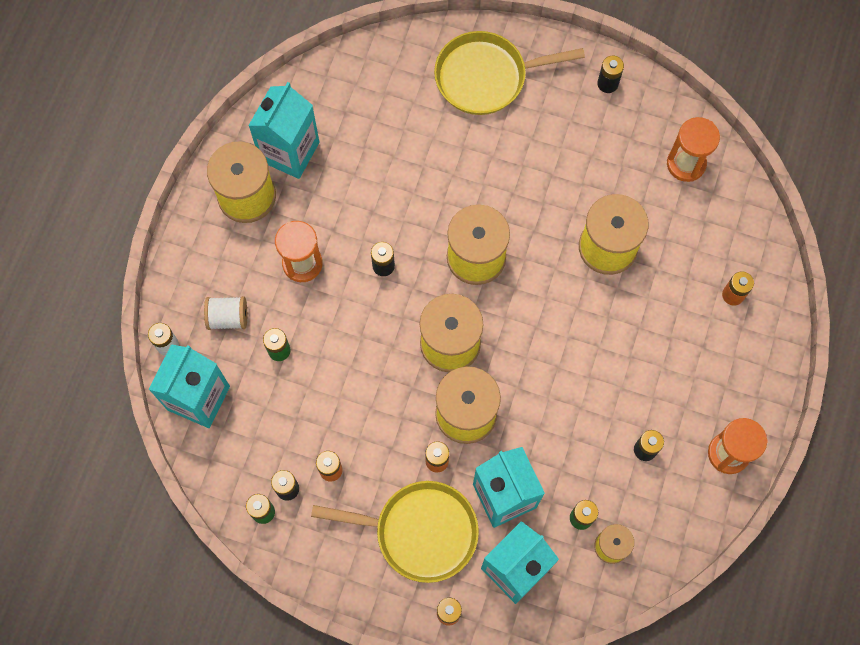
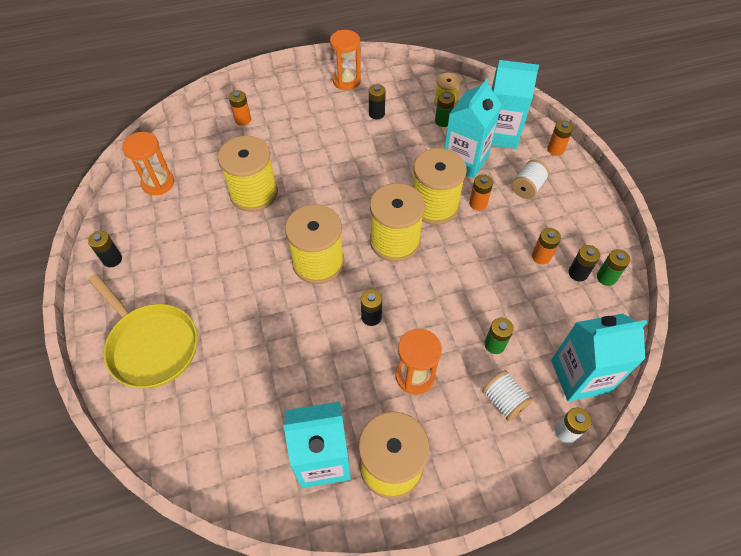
camera: 125 degrees left, 15 degrees down
(420, 531) = (527, 188): yellow pan -> white spool

